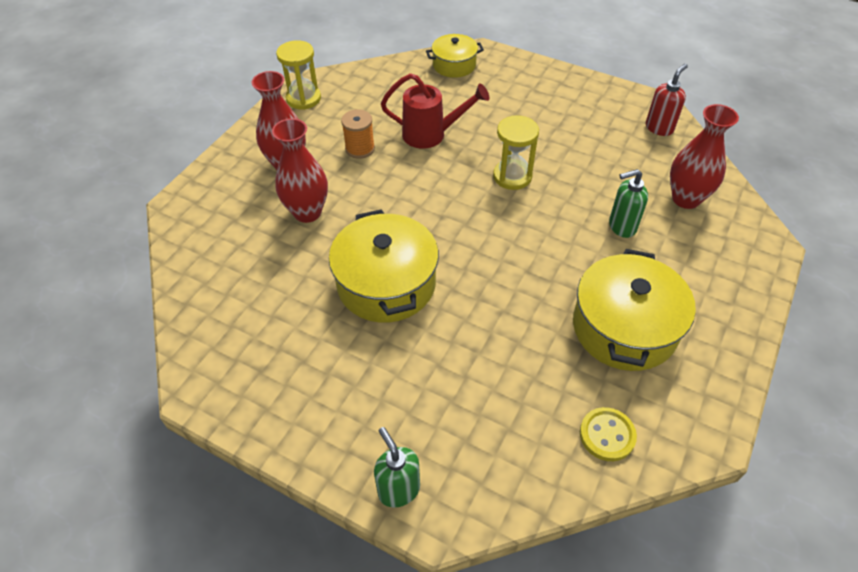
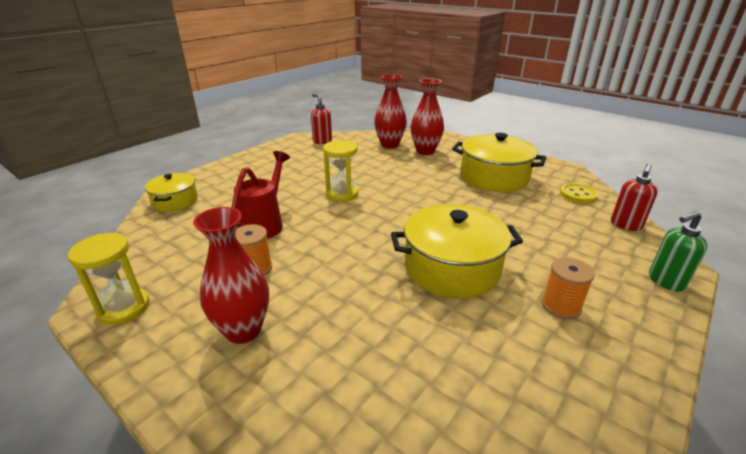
camera: 80 degrees left, 20 degrees down
(307, 212) = (338, 316): red vase -> red vase (425, 151)
(340, 372) = (561, 306): none -> orange spool
(528, 481) = (625, 225): none -> red soap dispenser
(621, 226) = (408, 165): green soap dispenser -> none

